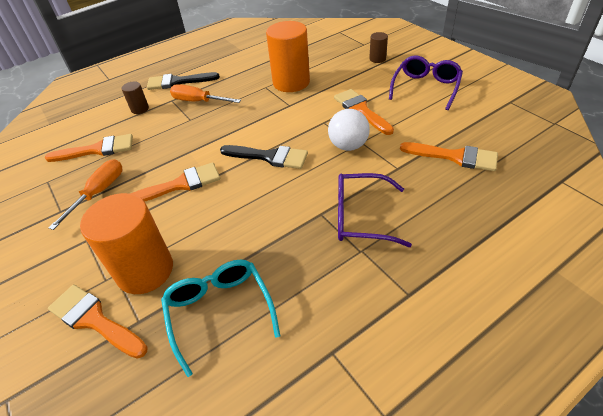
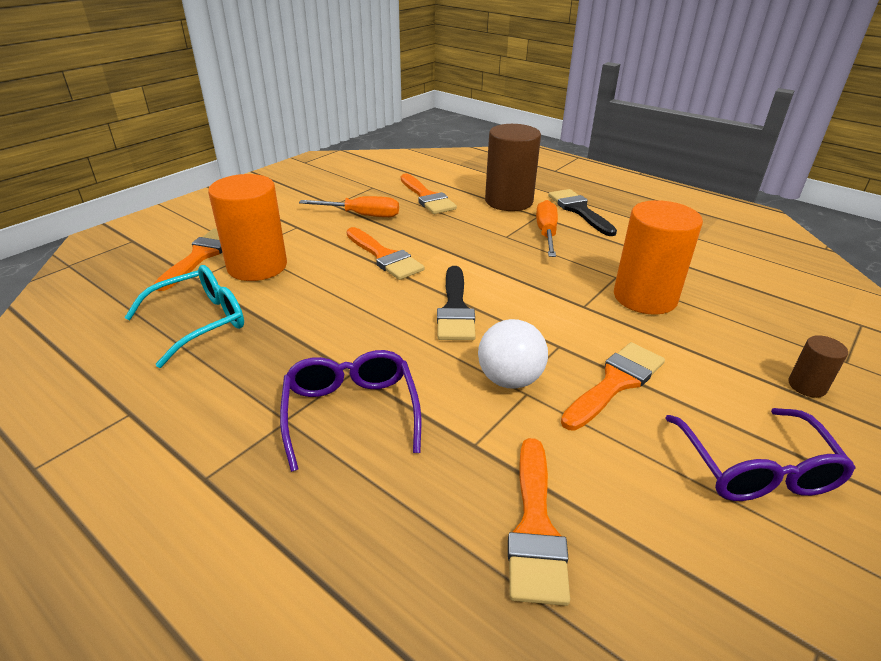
camera: 70 degrees right, 10 degrees down
(140, 109) = (509, 201): brown cylinder -> brown cylinder, size x2.16
(426, 87) = (756, 469): purple glasses -> purple glasses turned 75 degrees clockwise

